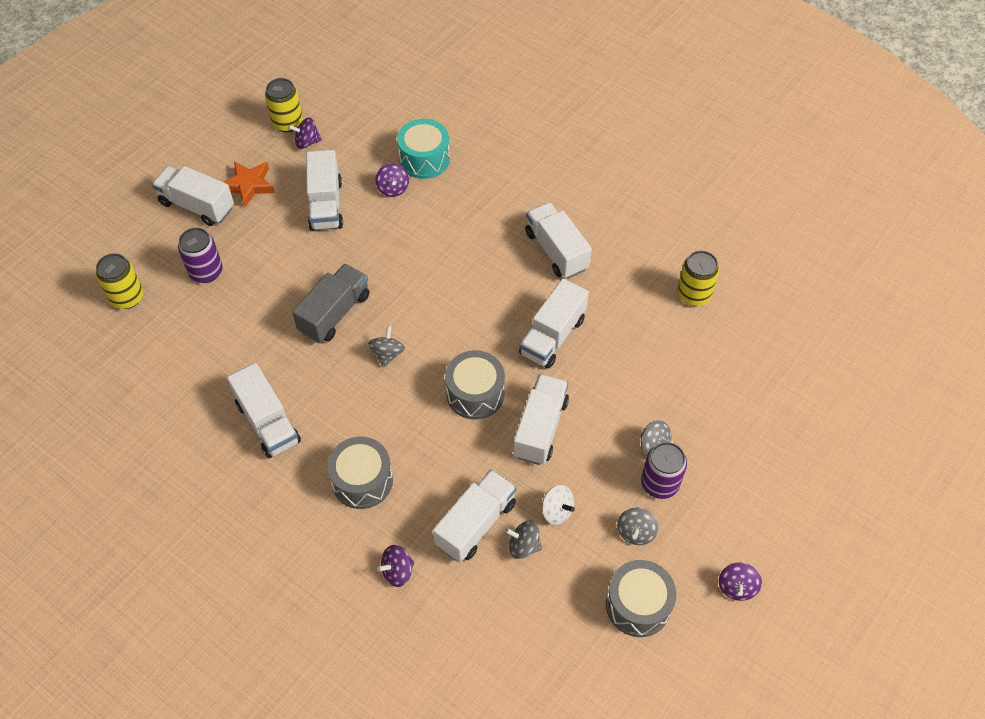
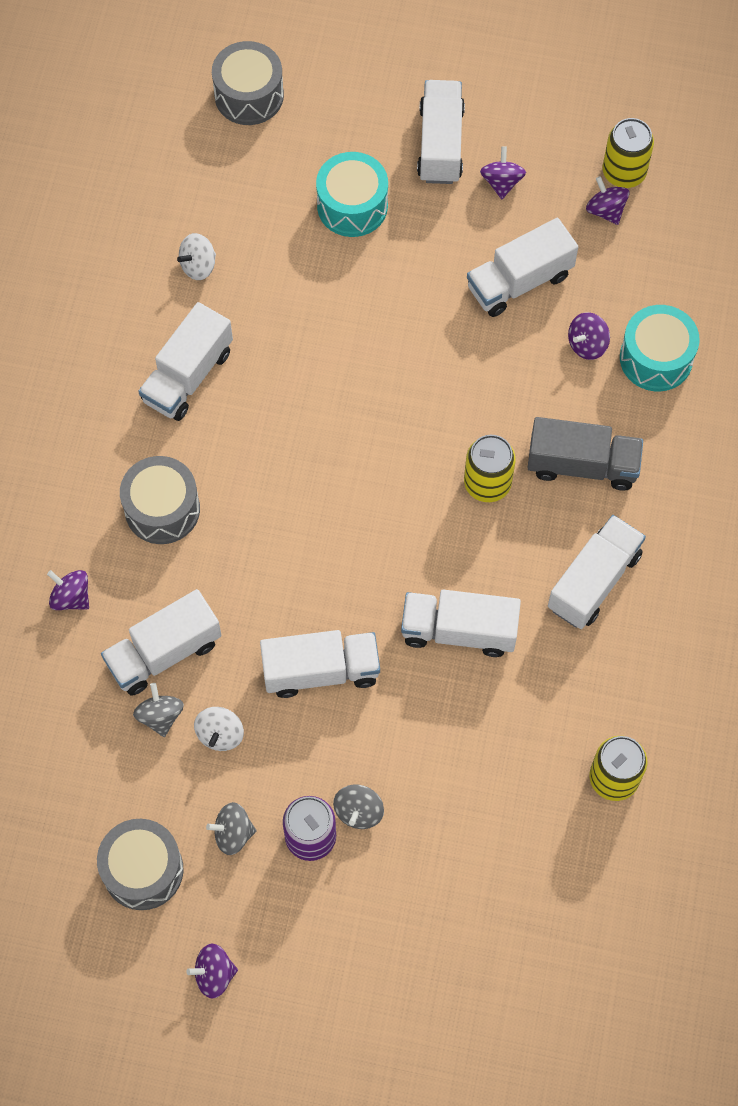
camera: 65 degrees right, 10 degrees up
(127, 297) = (276, 146): yellow can -> yellow can (487, 483)
(185, 381) = (198, 266): none -> white spinning top
(206, 272) = (352, 206): purple can -> turquoise drum
(249, 185) = (501, 182): orange star -> purple spinning top
(334, 313) = (366, 371): grey truck -> grey truck (582, 465)
(387, 354) = (339, 456): grey spinning top -> none
(475, 394) = (332, 577): grey drum -> grey drum (249, 95)
(475, 524) = (164, 653): white truck -> white truck turned 135 degrees clockwise

